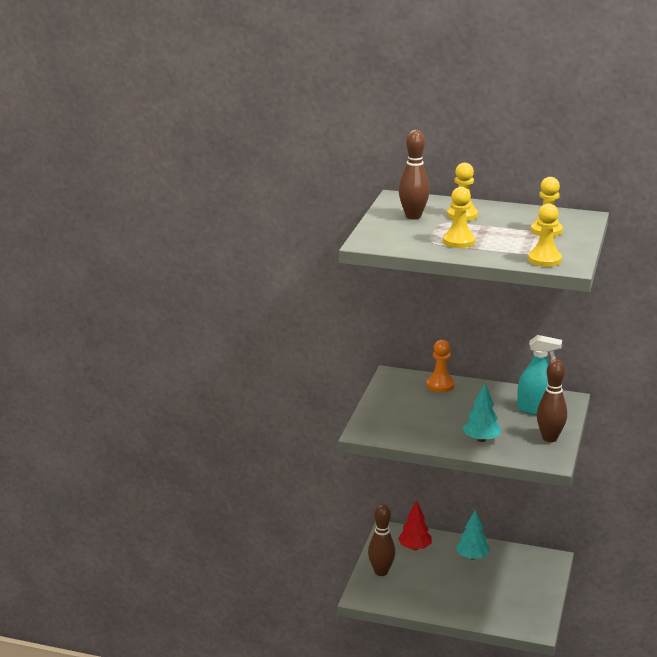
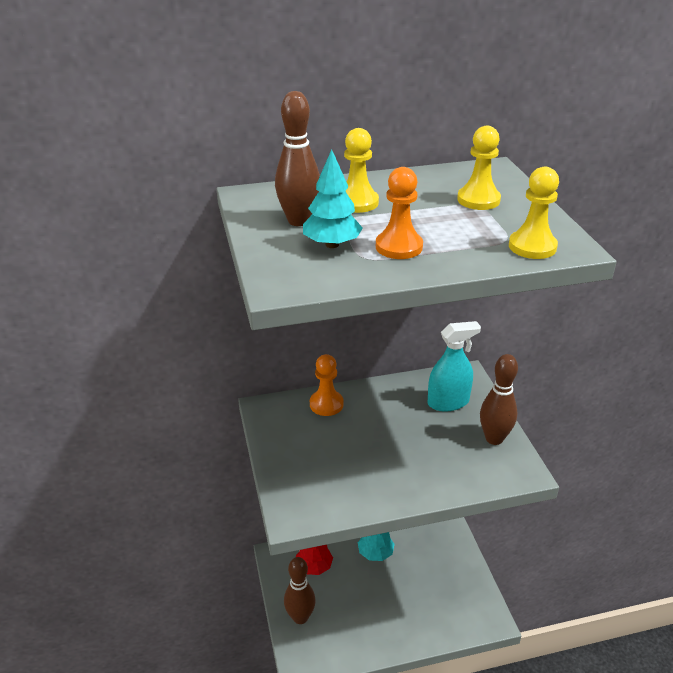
camera: 30 degrees left, 10 degrees up
(458, 241) = (399, 247): yellow pawn -> orange pawn
(481, 439) = (429, 471): turquoise tree -> turquoise tree (332, 244)

